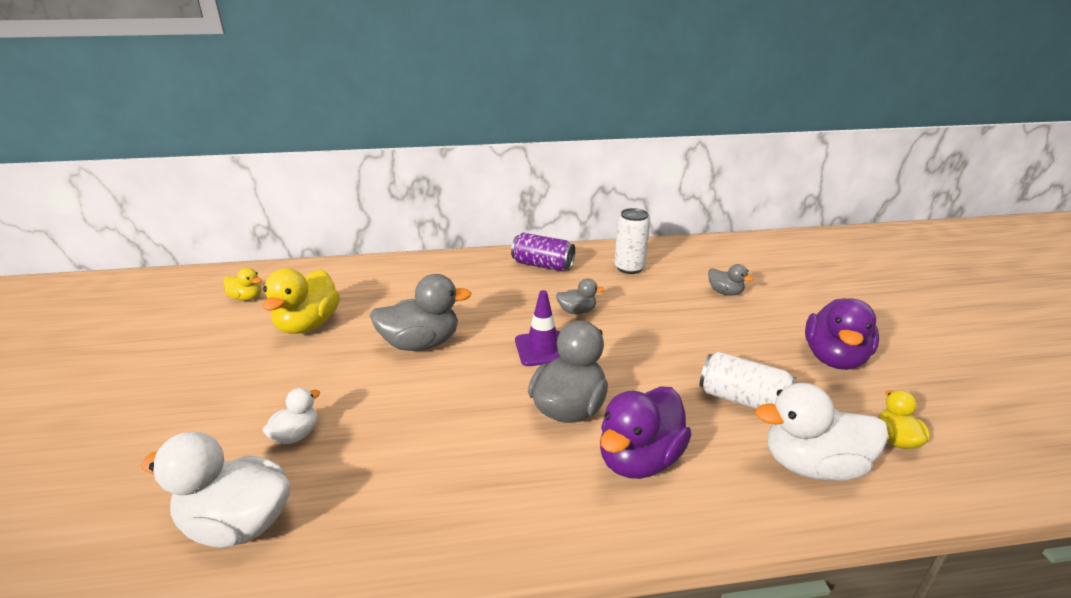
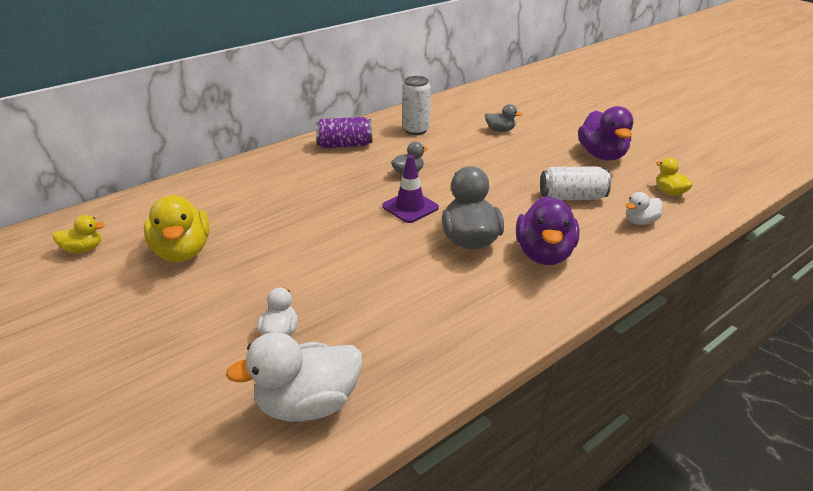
camera: 30 degrees left, 5 degrees up
(421, 344) = (308, 233): grey duck -> none
(812, 465) = (640, 221): white duck -> white duck, size x0.53

